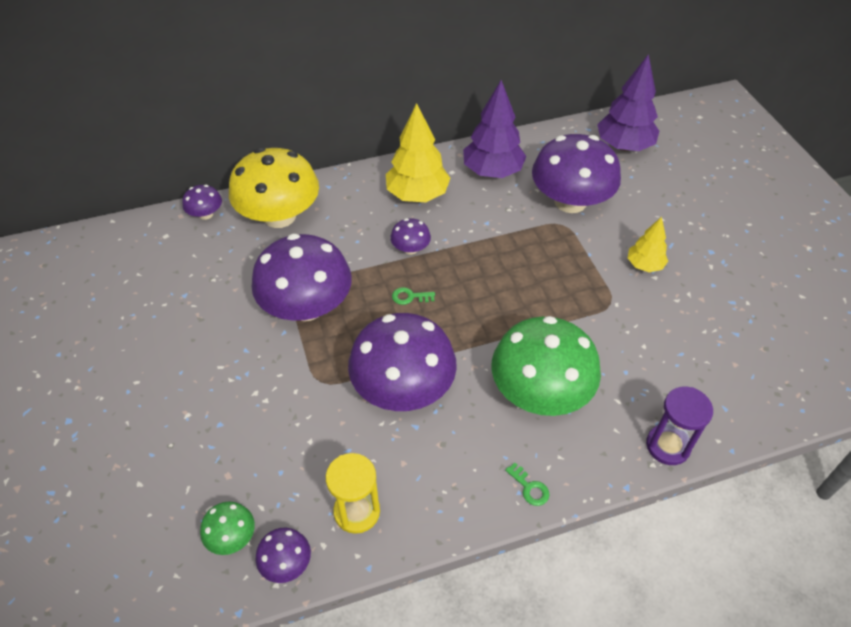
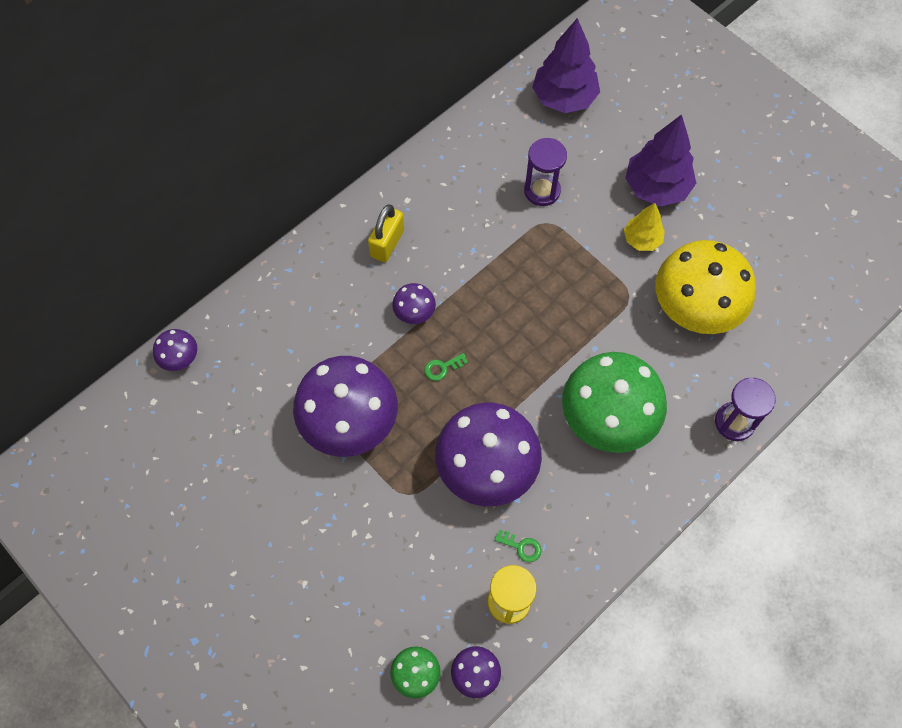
camera: 25 degrees left, 15 degrees up
(279, 216) = (259, 328): yellow mushroom -> yellow mushroom (696, 307)
(417, 195) = (387, 243): yellow tree -> yellow padlock
(492, 171) = (448, 183): purple tree -> purple tree (656, 187)
(529, 488) = (640, 513): green key -> green key (521, 547)
(570, 201) = (542, 191): purple mushroom -> purple hourglass

